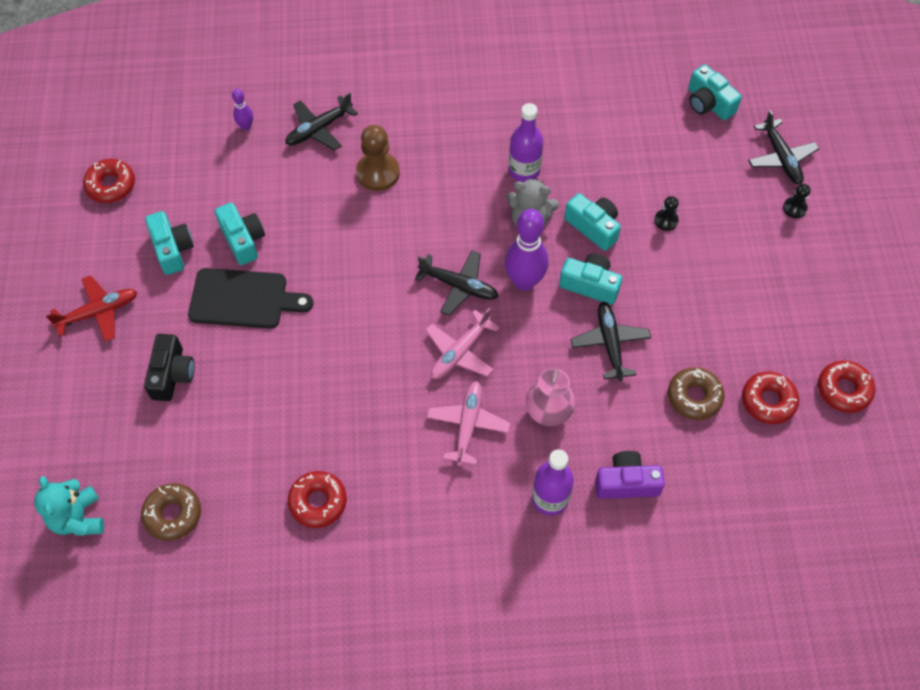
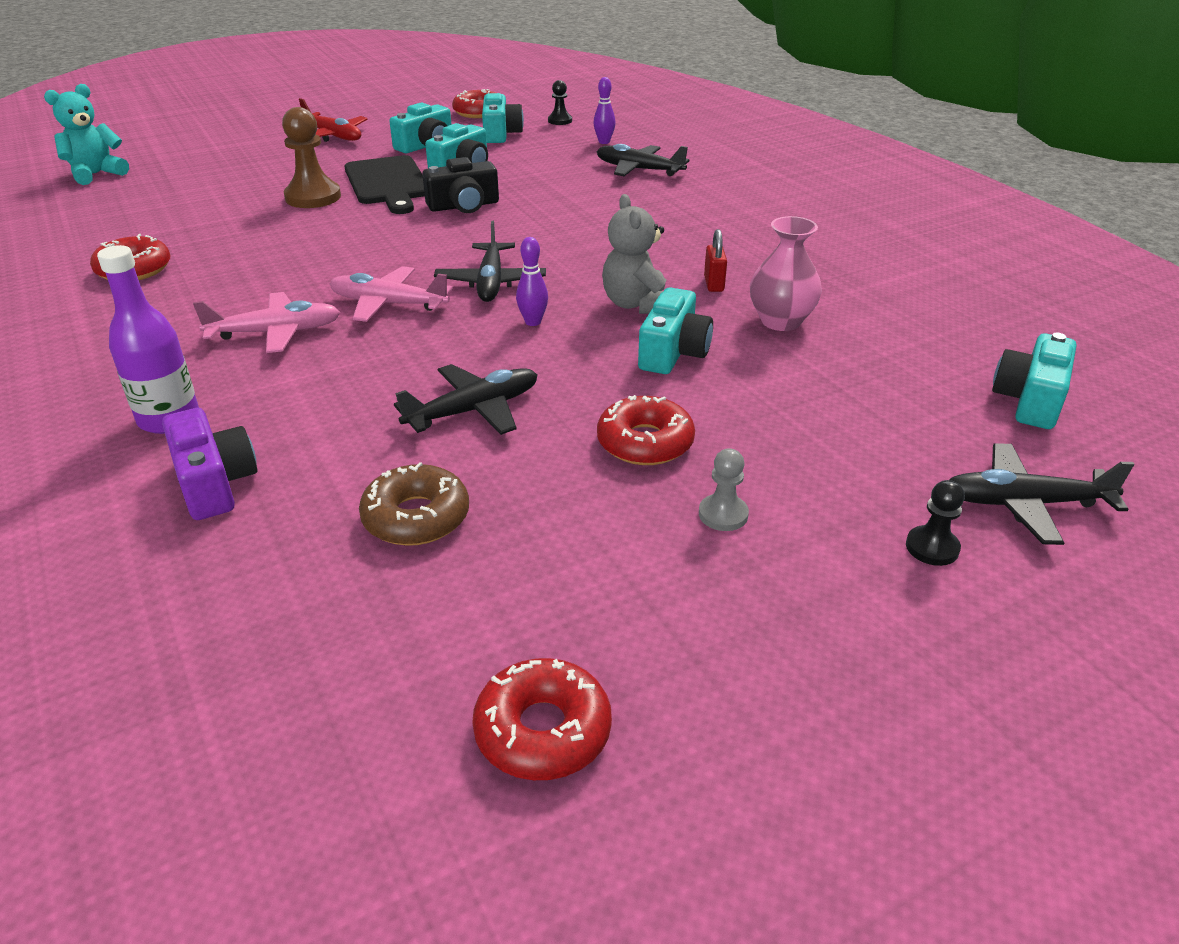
camera: 65 degrees right, 25 degrees down
(172, 374) = (277, 174): black camera -> black camera (464, 206)
(173, 514) = (106, 208): brown donut -> none
(378, 173) = (613, 207): brown pawn -> brown pawn (313, 197)
(524, 170) = (714, 284): purple bottle -> red padlock
(524, 281) = (533, 322): purple bowling pin -> purple bowling pin, size x0.49
(548, 412) = (322, 386): pink vase -> pink vase (780, 321)
(590, 285) = (568, 371): turquoise camera -> turquoise camera (500, 133)
(666, 220) = (749, 410): black pawn -> black pawn (560, 121)
(743, 272) = (723, 514): none -> grey pawn
(768, 401) = (453, 614): red donut -> red donut (645, 442)
(781, 157) = (1025, 504): black plane -> black plane turned 45 degrees clockwise

